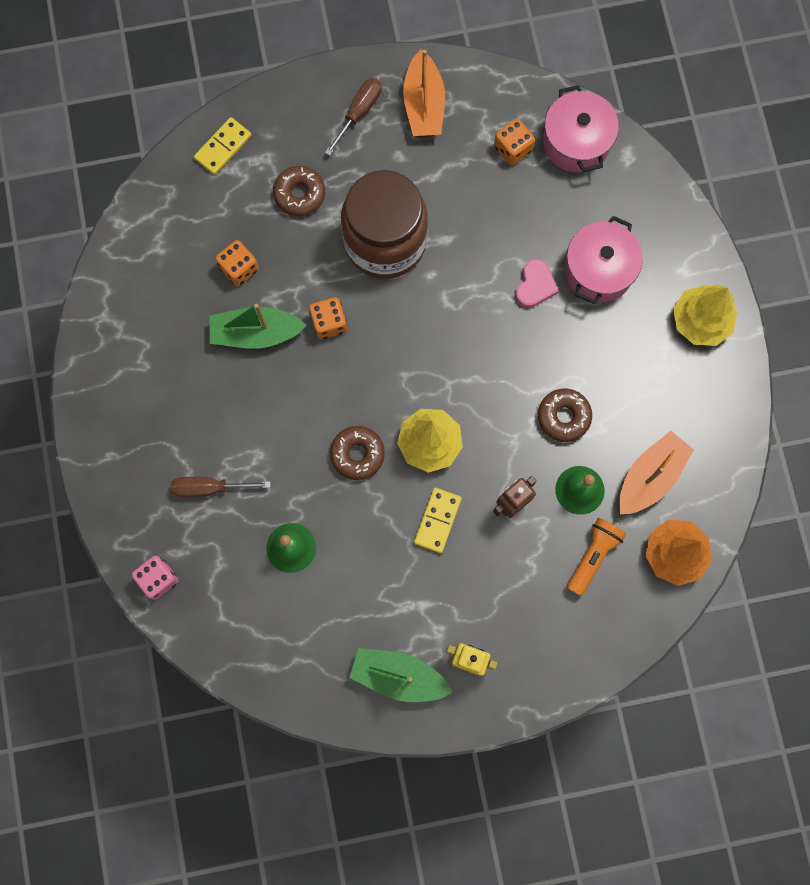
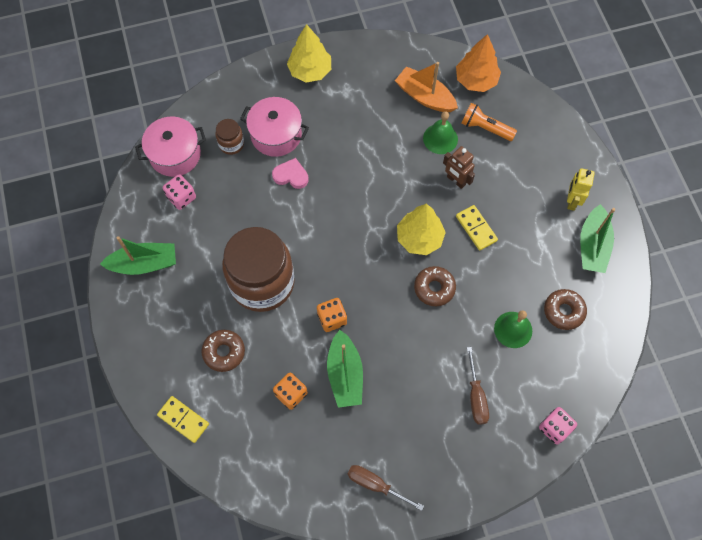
camera: 95 degrees left, 10 degrees down
(359, 113) = (151, 312): brown screwdriver -> brown screwdriver (376, 485)
(423, 104) = (144, 264): orange boat -> green boat
(437, 520) = (476, 228): yellow domino -> yellow domino turned 45 degrees clockwise
(512, 149) = (181, 197): orange dice -> pink dice
(563, 417) = (388, 151): brown donut -> brown donut (563, 311)
(588, 212) = (231, 144): none -> brown jar

